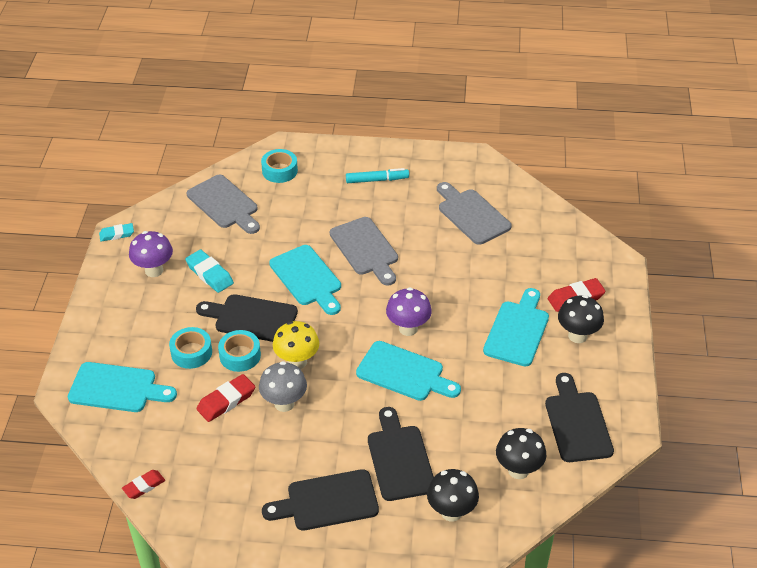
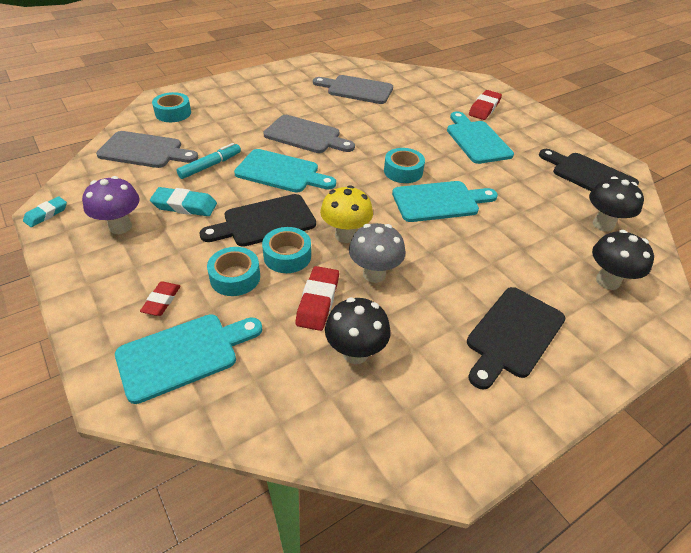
camera: 40 degrees left, 0 degrees up
(144, 486) = (323, 443): red eraser -> red eraser (161, 301)
(377, 180) = (262, 93): turquoise marker -> turquoise marker (210, 166)
(400, 459) = (519, 264): black cutting board -> none
(408, 328) = (403, 171): purple mushroom -> turquoise tape
(577, 336) = (515, 127): black mushroom -> black mushroom (355, 353)

